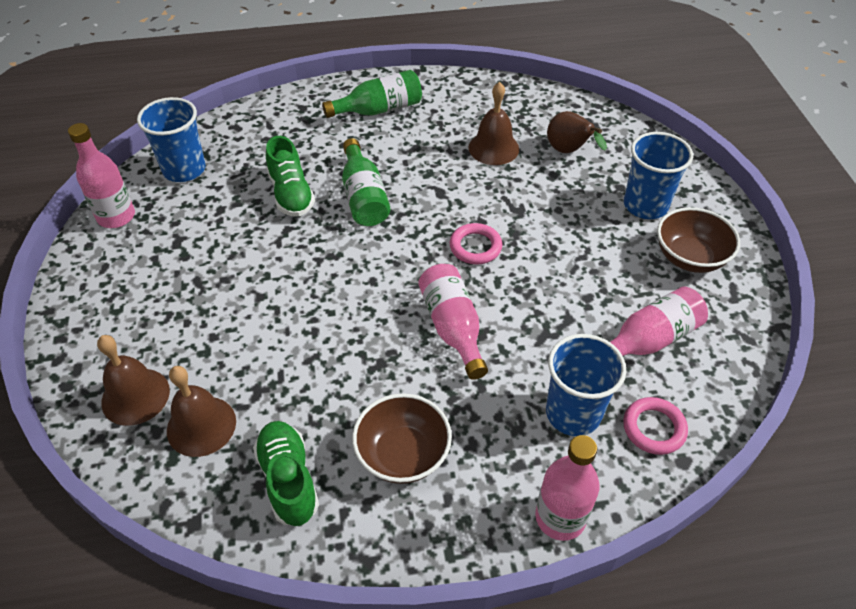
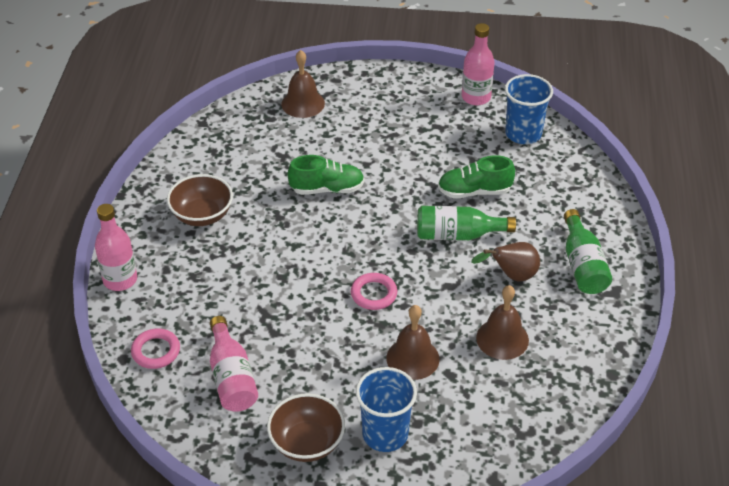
camera: 105 degrees right, 5 degrees down
(201, 426) = (267, 129): brown bell -> brown bell (412, 358)
(288, 480) = (210, 163): green shoe -> green shoe (327, 189)
(453, 327) = (294, 261): pink bottle -> none
(569, 151) = (481, 398): brown pear -> brown pear (511, 276)
(573, 413) = (190, 309): blue cup -> none

